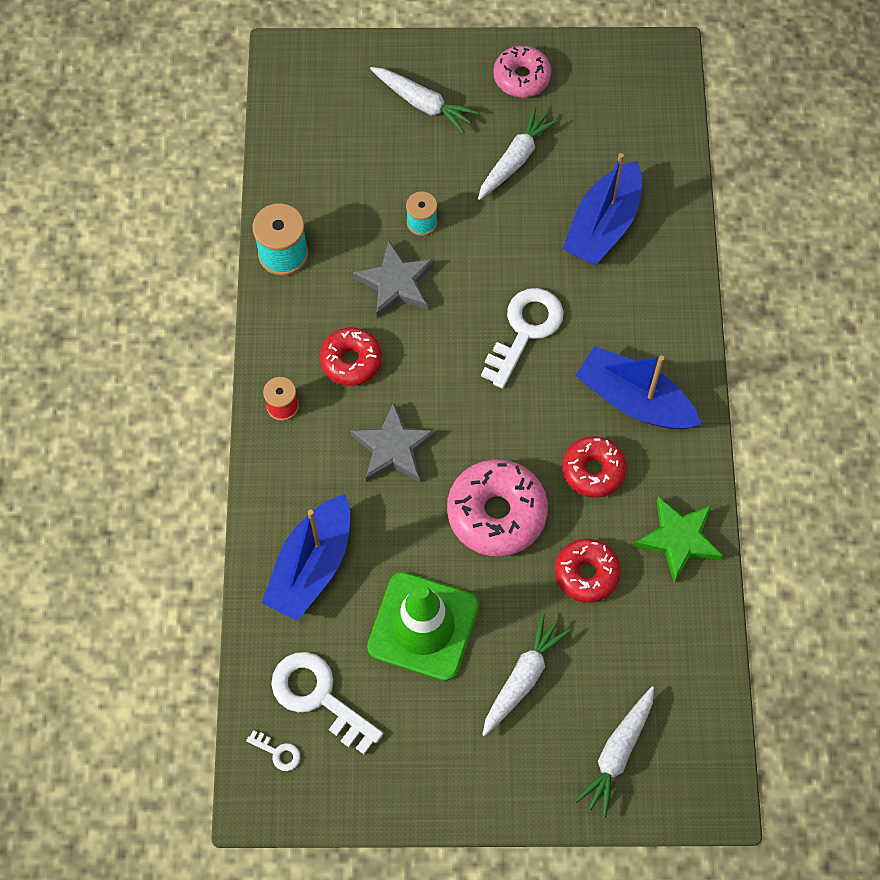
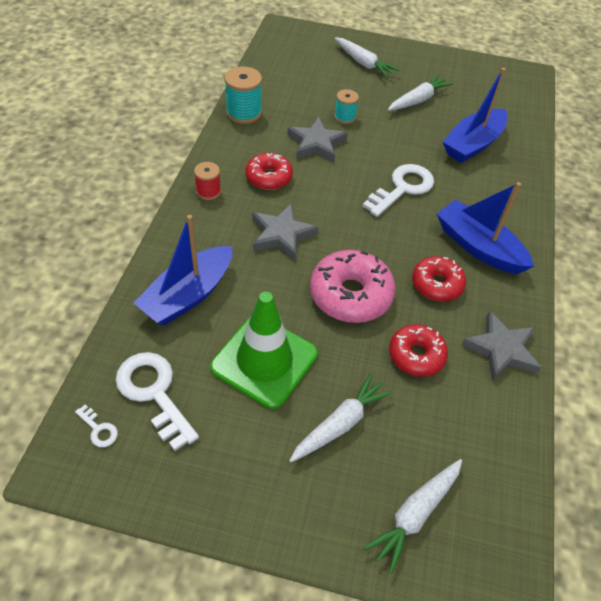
camera: 10 degrees right, 15 degrees down
(521, 77) = (432, 64): pink donut -> none
(679, 539) = (501, 349): green star -> grey star

